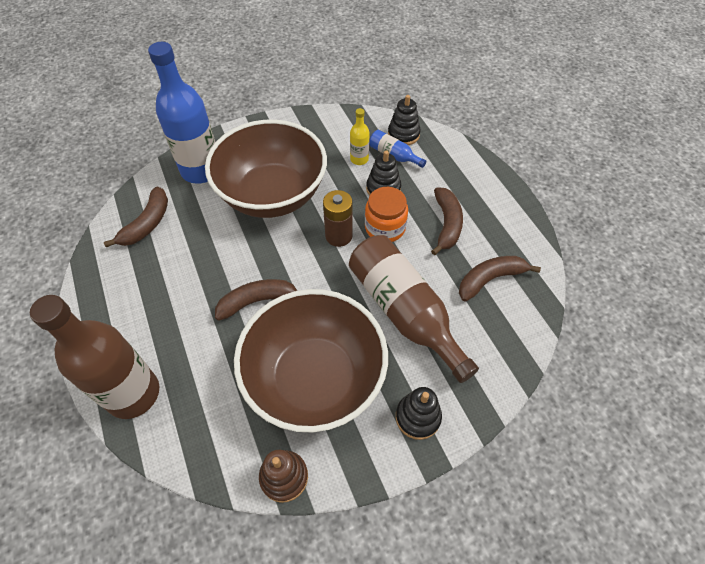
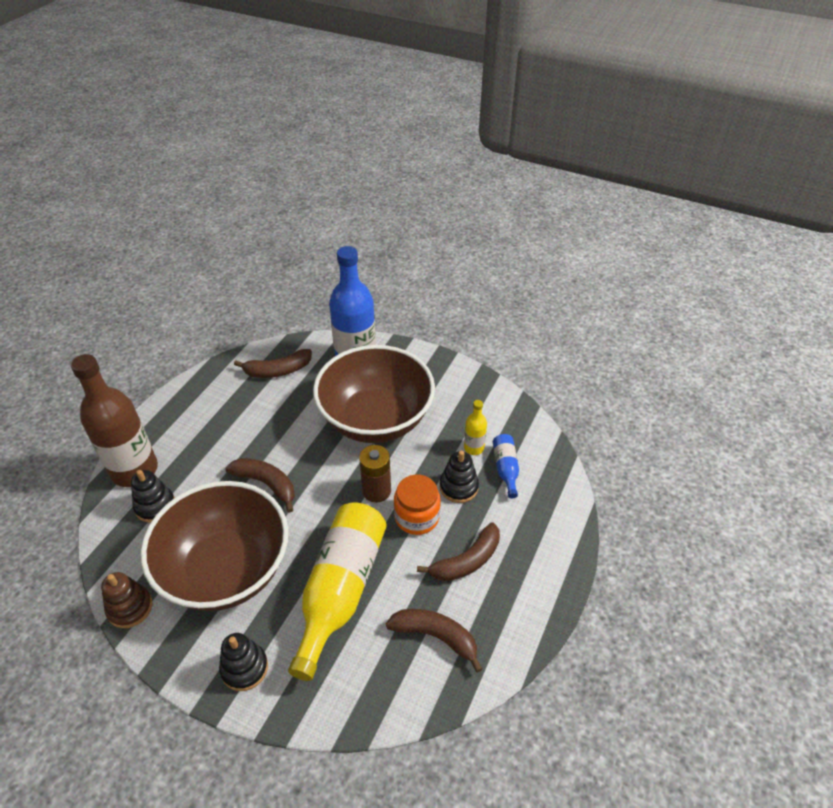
camera: 50 degrees right, 10 degrees down
(403, 134) = (539, 459): black stacking toy -> black stacking toy (155, 506)
(404, 312) = (340, 590): brown bottle -> yellow bottle

